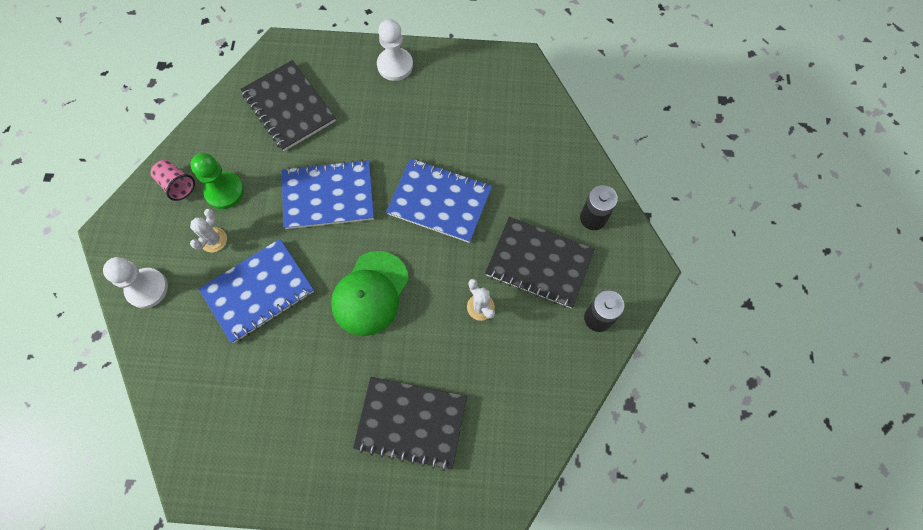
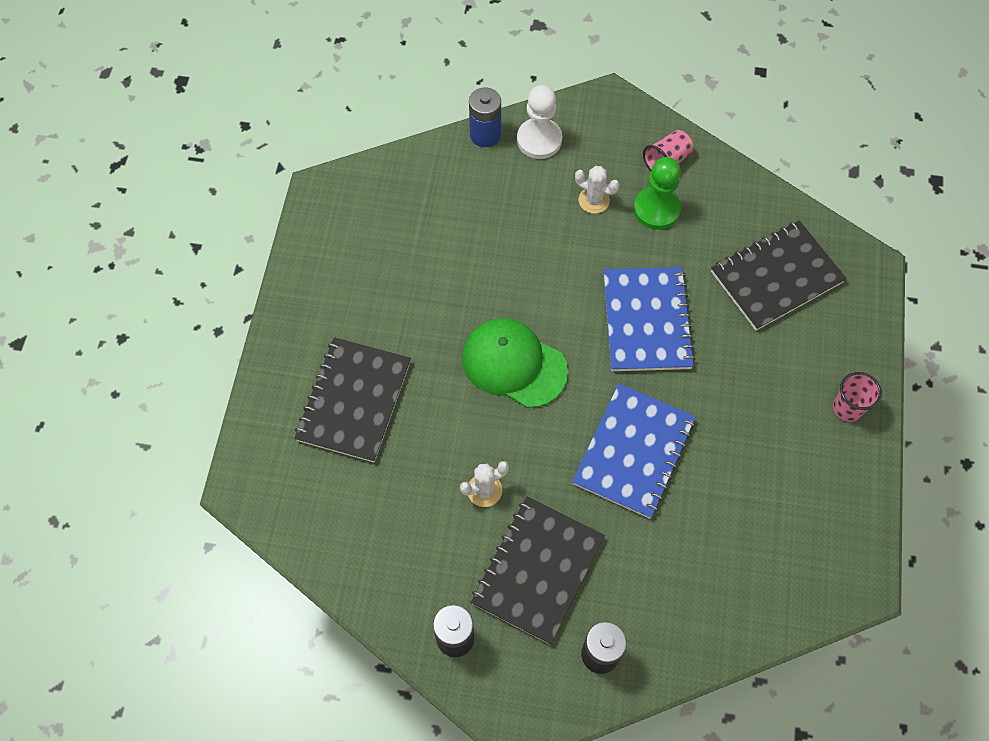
camera: 95 degrees right, 5 degrees down
(137, 336) = (485, 135): none -> blue battery
(258, 291) = (526, 246): blue notebook -> none
(395, 65) = (847, 408): white pawn -> pink cup

